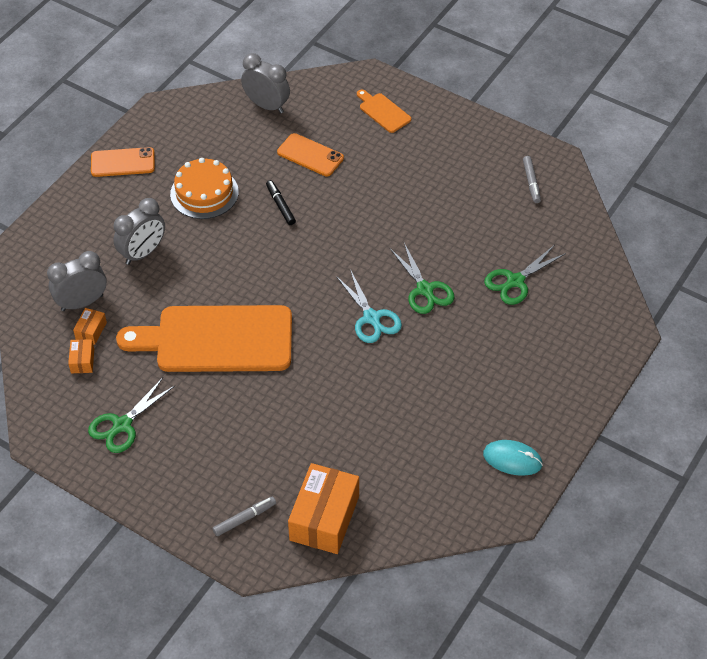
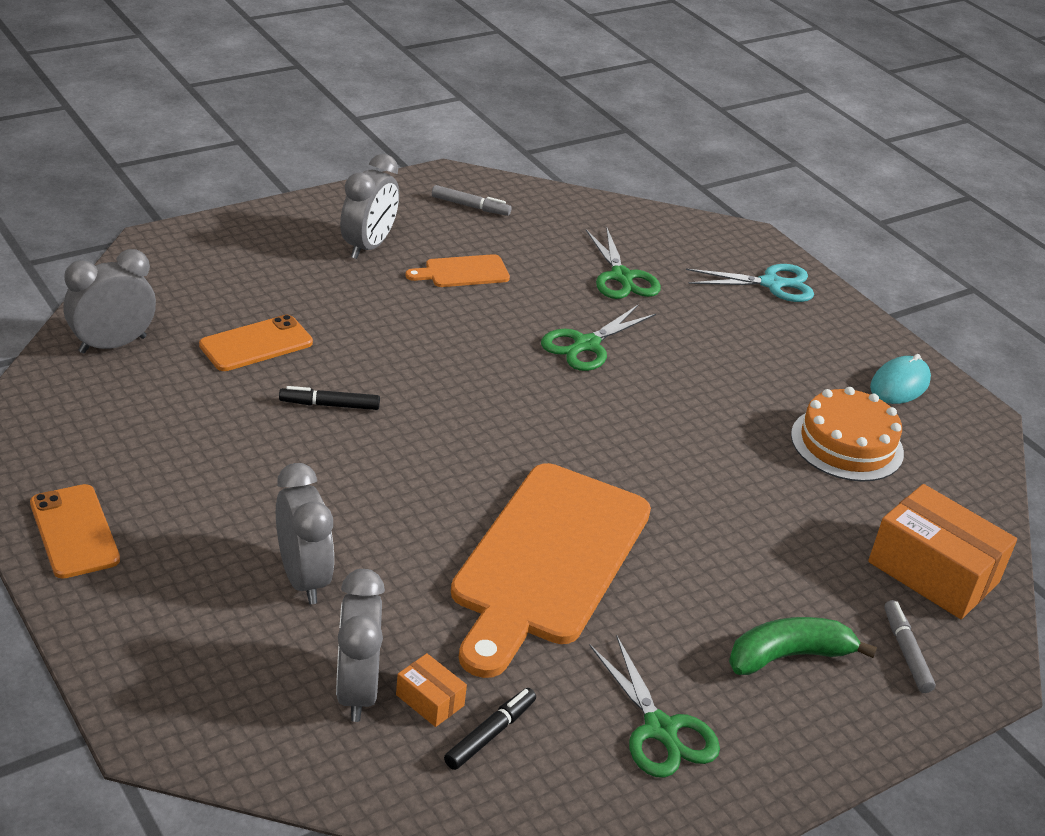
camera: 70 degrees left, 15 degrees down
(82, 361) = (490, 734): orange box -> black marker
(123, 163) = (74, 531): orange phone -> orange phone turned 45 degrees counterclockwise
(204, 193) = (233, 467): orange cake -> orange cake (847, 444)
(208, 464) = (788, 656): none -> green banana
(371, 318) = (605, 404): turquoise scissors -> turquoise scissors (771, 284)
(383, 112) = (237, 257): orange cutting board -> orange cutting board (463, 272)
(425, 289) = (586, 345): green scissors -> green scissors turned 135 degrees clockwise
(443, 157) = (368, 246): none -> grey clock

